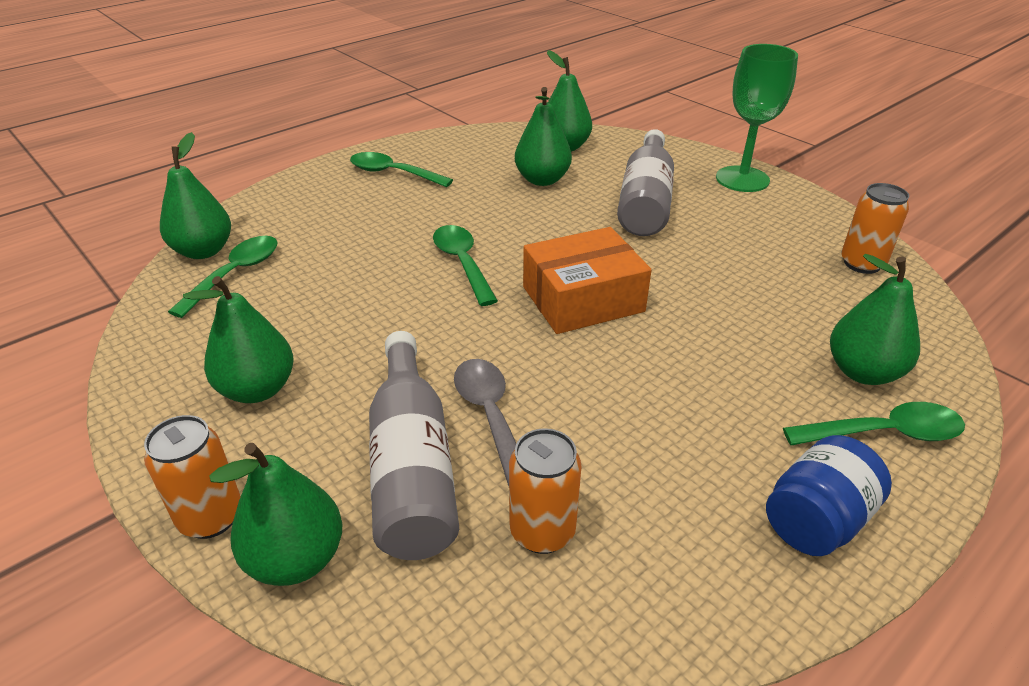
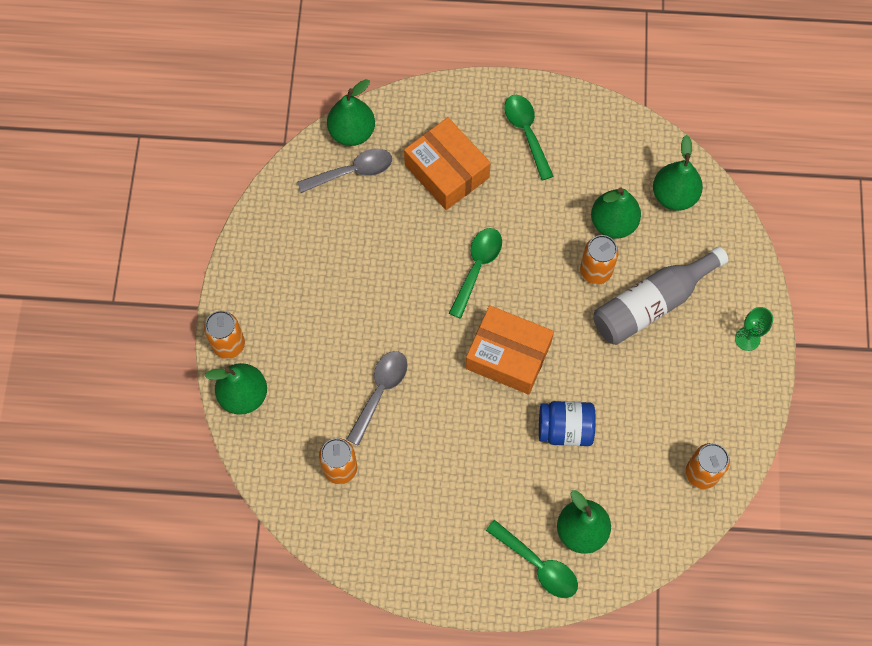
camera: 45 degrees right, 30 degrees up
(235, 274) = (352, 172): green spoon -> grey spoon
(257, 389) = (298, 281): green pear -> none
(345, 225) = (446, 171): none -> orange box
(412, 466) = (323, 389): grey bottle -> none
(572, 209) = (595, 271): none -> orange can
(742, 179) = (747, 339): green goblet -> green goblet, size x0.53
(816, 520) = (448, 567): blue jar -> blue jar (565, 429)

